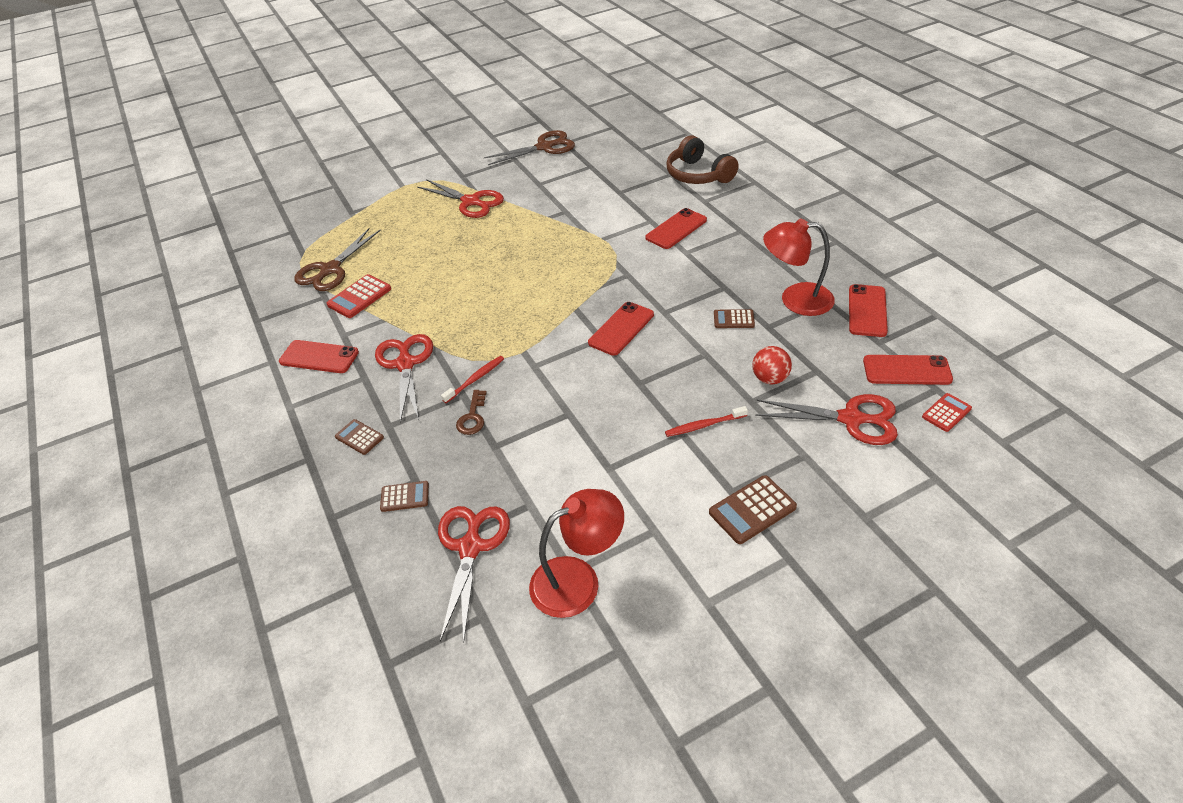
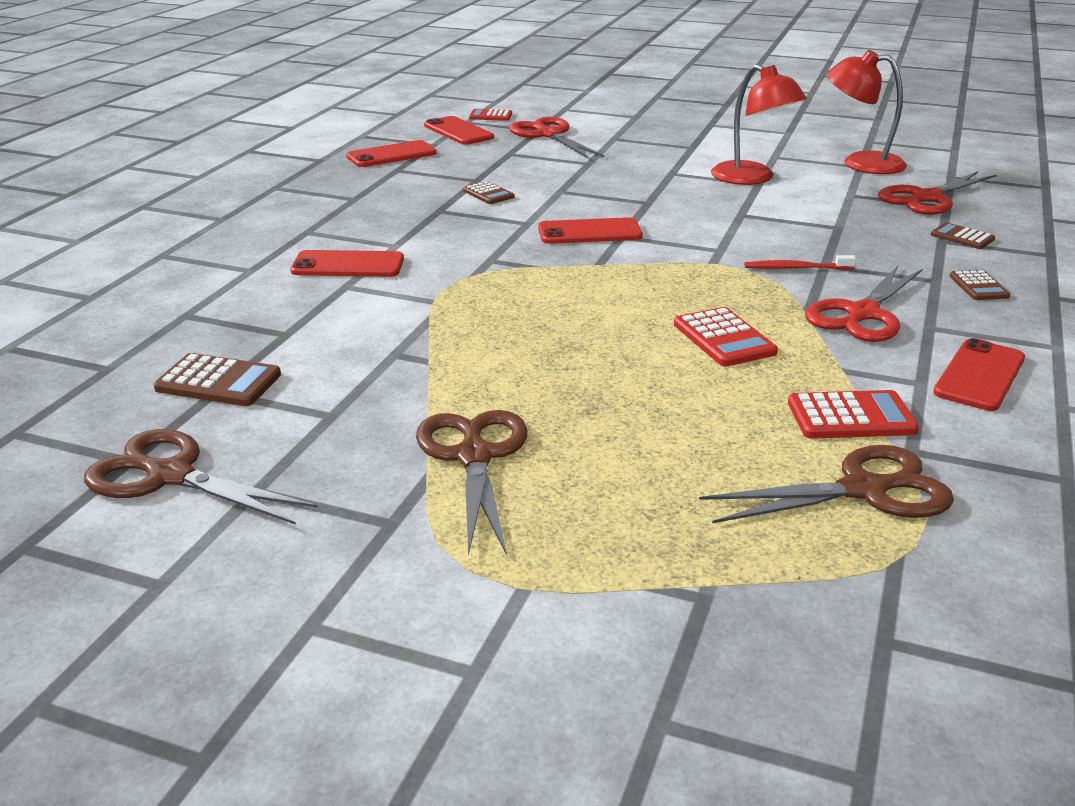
camera: 135 degrees left, 15 degrees down
(319, 357) = (980, 375): red phone -> red phone turned 60 degrees clockwise
(453, 303) = (724, 338): none -> red calculator
(471, 202) = (474, 456): red scissors -> brown scissors
(472, 417) = (836, 248): brown key -> none
(698, 175) = (170, 295): brown headphones -> none
(704, 425) = (648, 169): red toothbrush -> none
(752, 510) = (695, 139): brown calculator -> brown calculator (218, 382)
(770, 378) = (549, 164): red ball -> none
(795, 299) = (414, 180): red lamp -> red lamp (752, 178)

